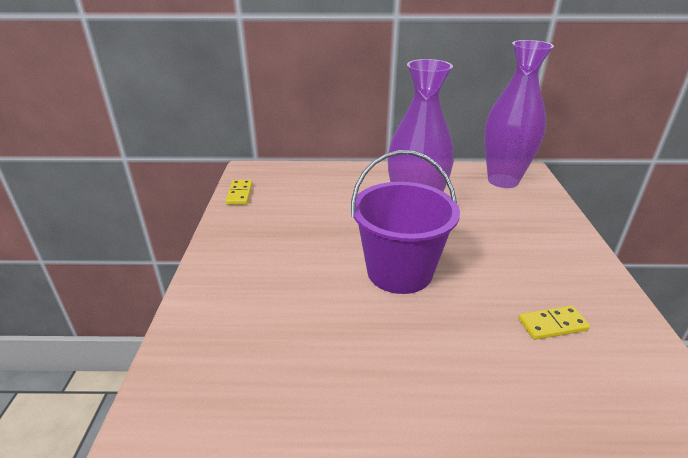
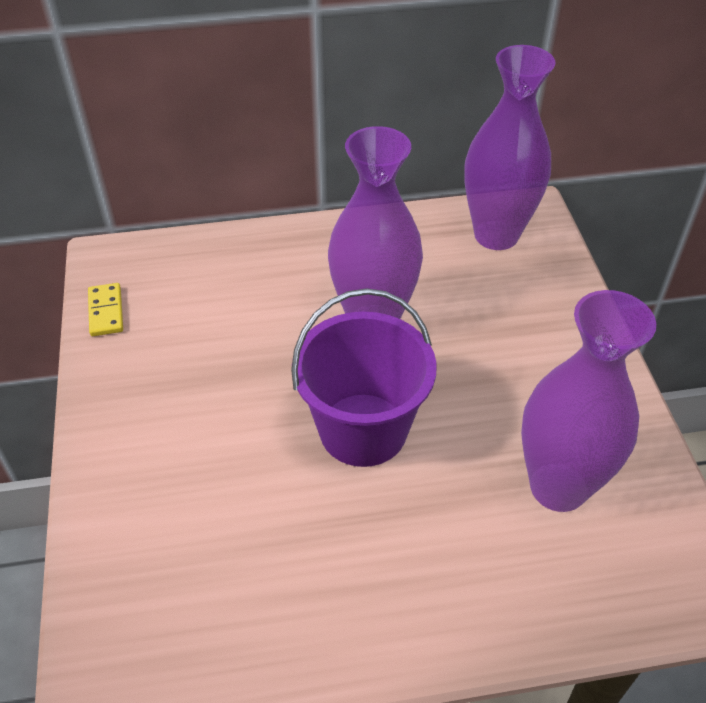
camera: 10 degrees left, 15 degrees up
(552, 325) = (558, 487): yellow domino -> purple vase

